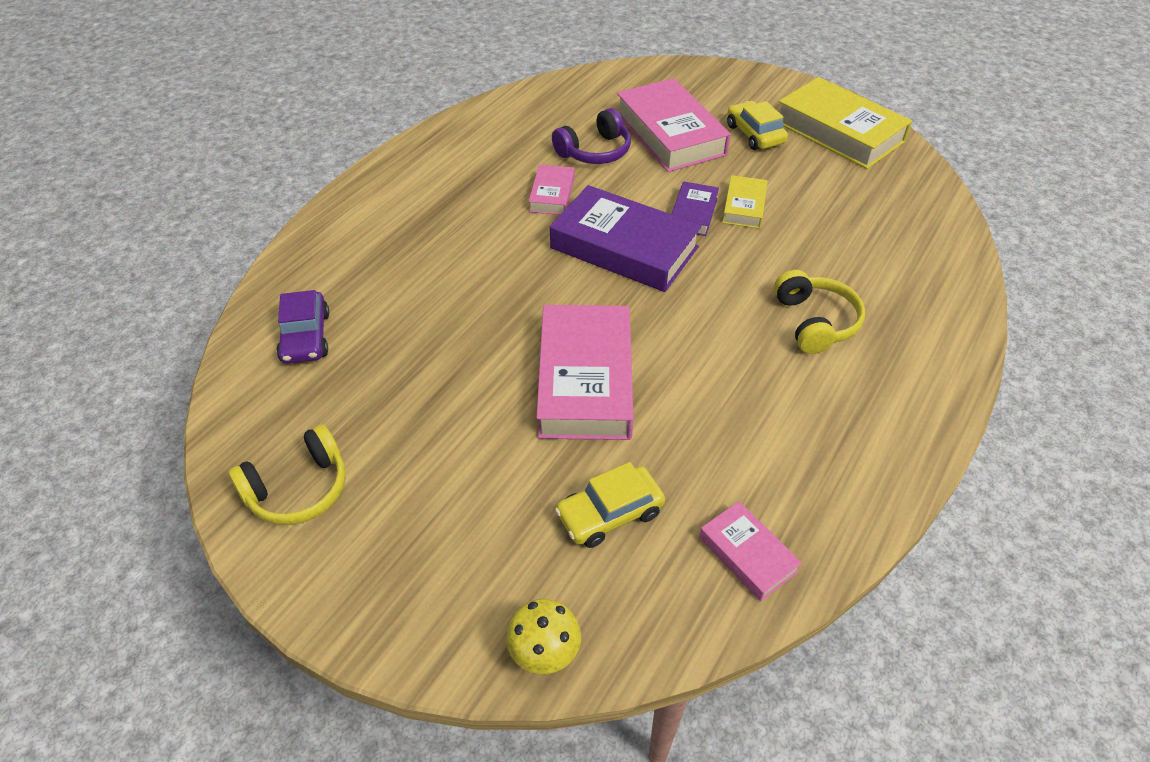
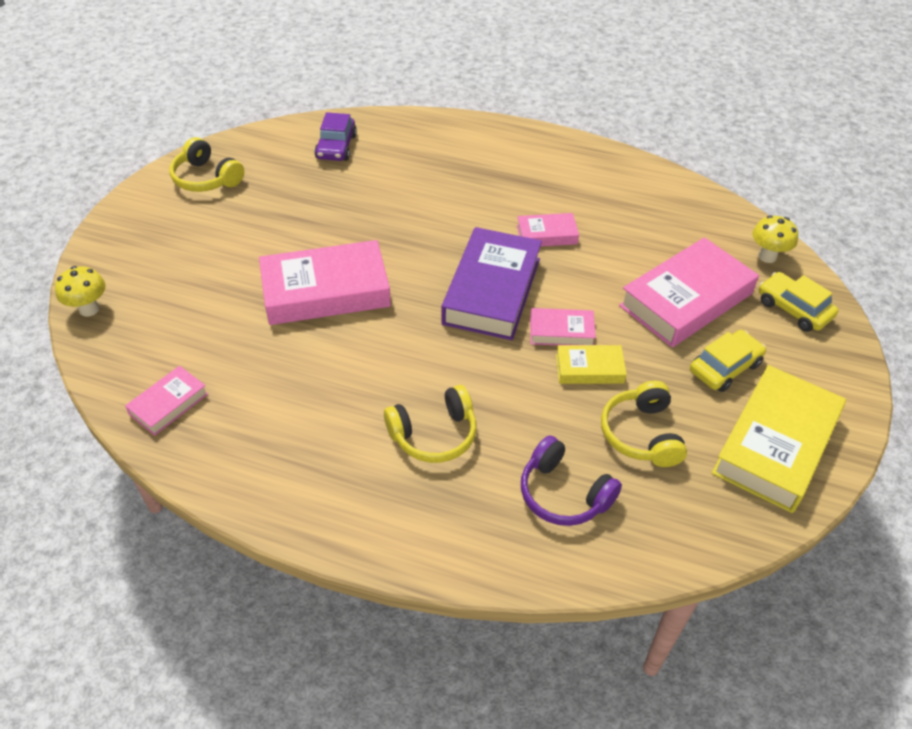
camera: 75 degrees right, 0 degrees up
(305, 337) = (336, 147): purple car -> purple car turned 60 degrees counterclockwise
(595, 151) = (626, 251): purple headphones -> purple headphones (563, 494)
(609, 513) = (199, 323): yellow car -> yellow car (793, 309)
(628, 80) = (767, 256): none -> yellow mushroom
(693, 213) = (561, 331): purple book -> pink book
(824, 195) = (641, 434): none -> yellow headphones

